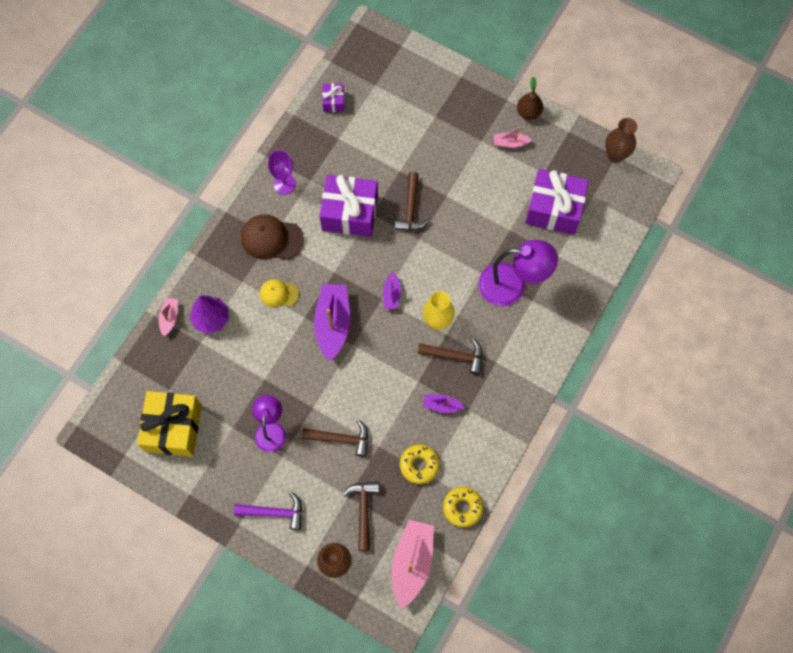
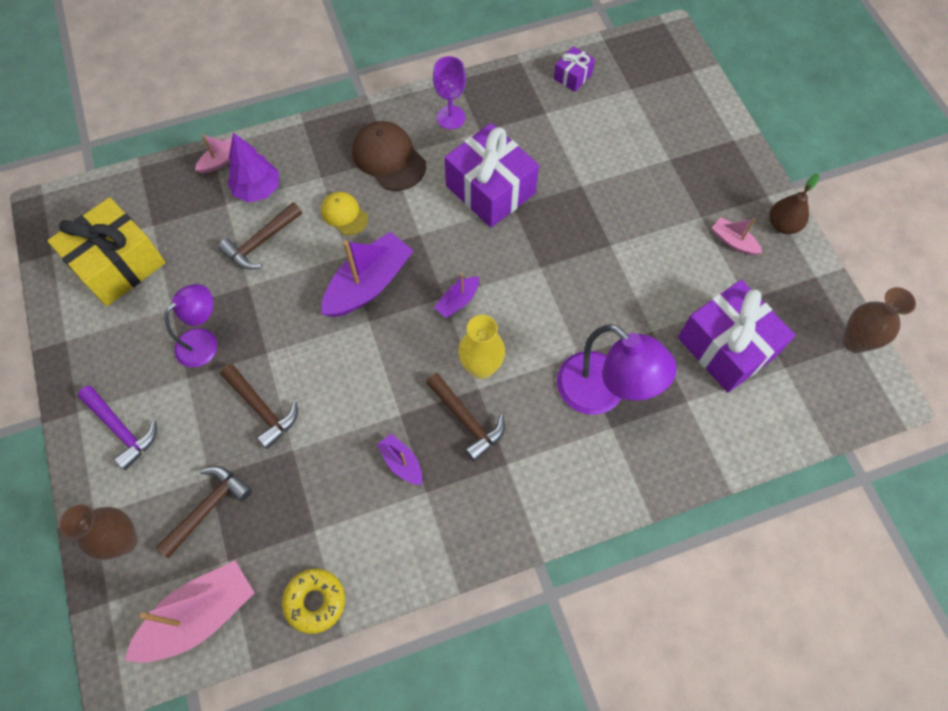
camera: 40 degrees right, 5 degrees down
(411, 208) = (559, 230): brown hammer -> brown hammer (261, 242)
(419, 465) = (314, 509): yellow donut -> none

